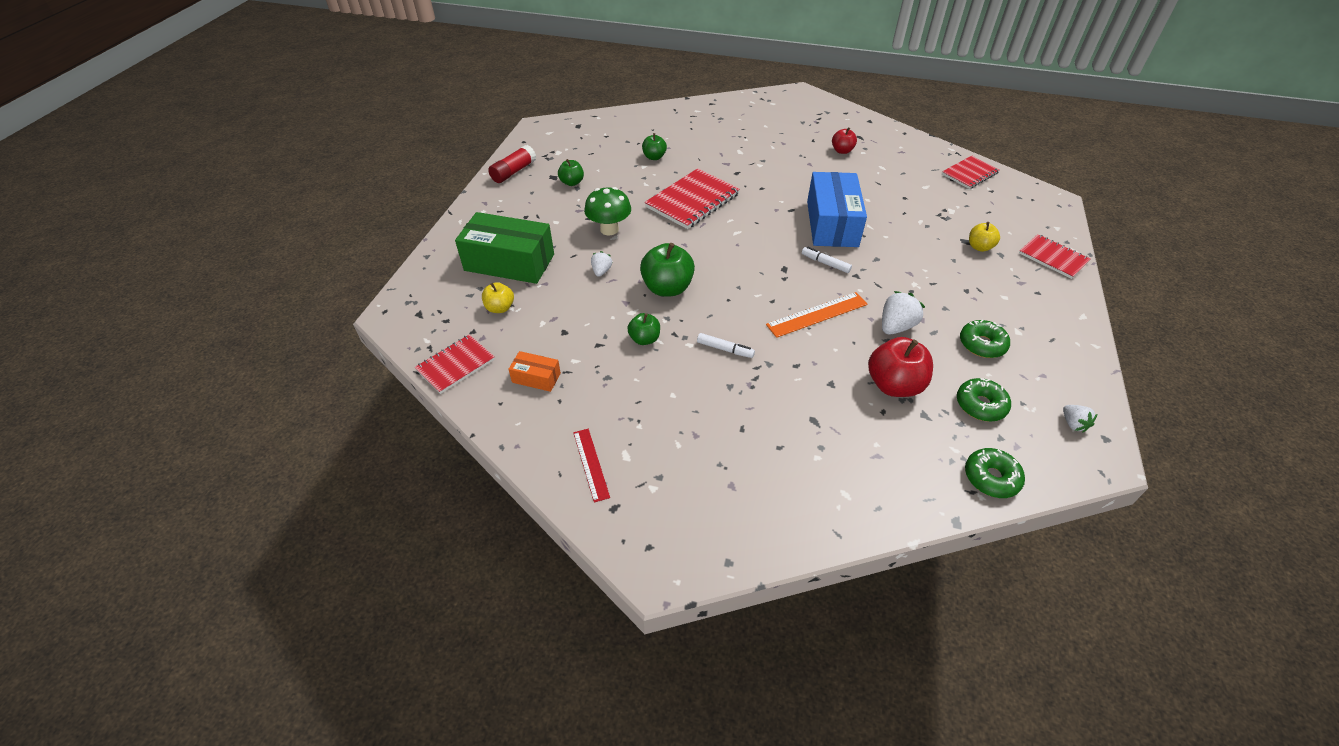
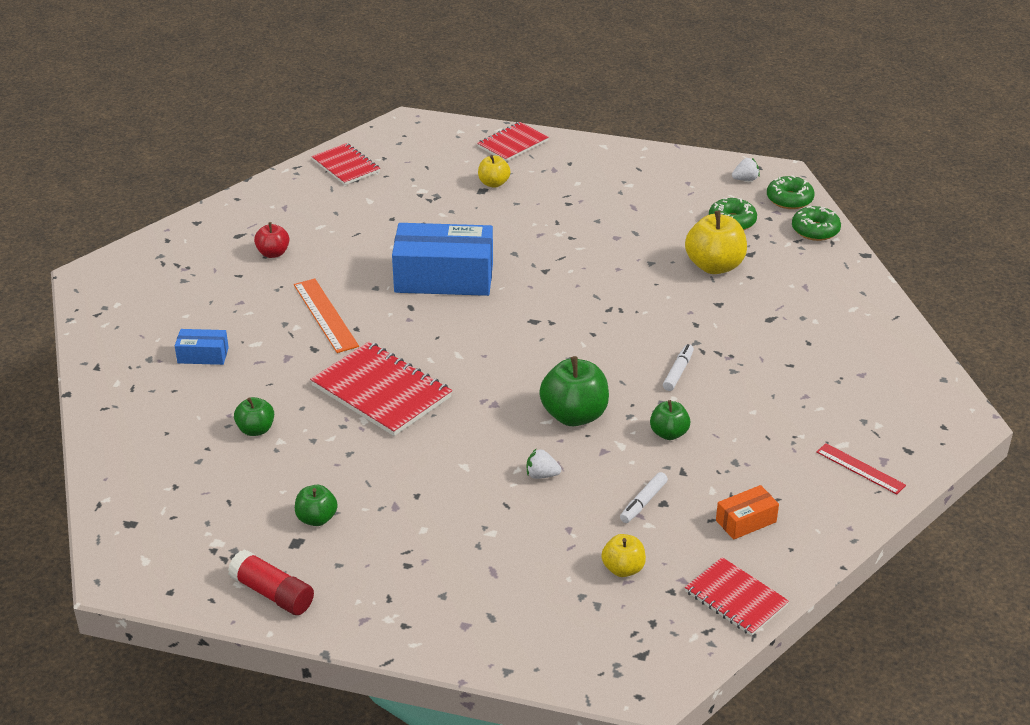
camera: 90 degrees left, 10 degrees down
(509, 262) = (523, 570): green box -> none
(536, 378) = (746, 521): orange box -> orange box turned 45 degrees clockwise
(591, 464) = (860, 468): red ruler -> red ruler turned 60 degrees clockwise
(609, 229) = (446, 471): green mushroom -> none
(725, 134) = (203, 355): none -> blue box
(817, 314) = (614, 303): orange ruler -> orange ruler (325, 315)
(825, 263) = (523, 289): white marker -> white marker (643, 502)
(894, 385) = (714, 266): red apple -> yellow apple
(896, 326) = (629, 254): white strawberry -> none
(982, 344) = (650, 207): green donut -> green donut (789, 199)

